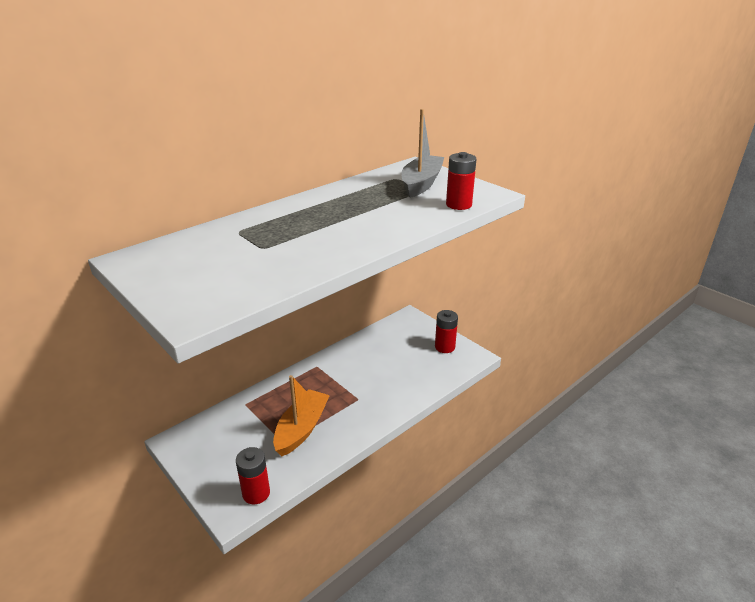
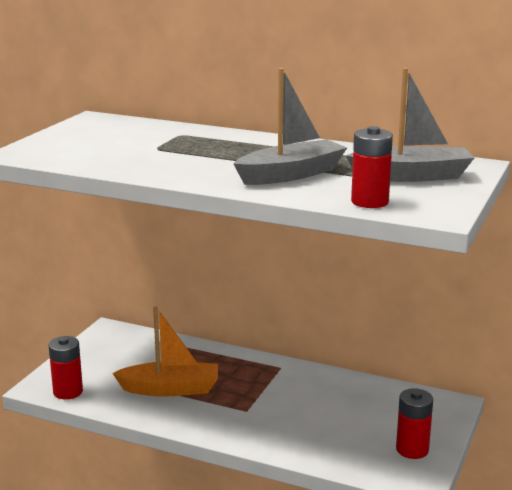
camera: 65 degrees right, 10 degrees down
(384, 214) = (291, 174): none -> grey boat

